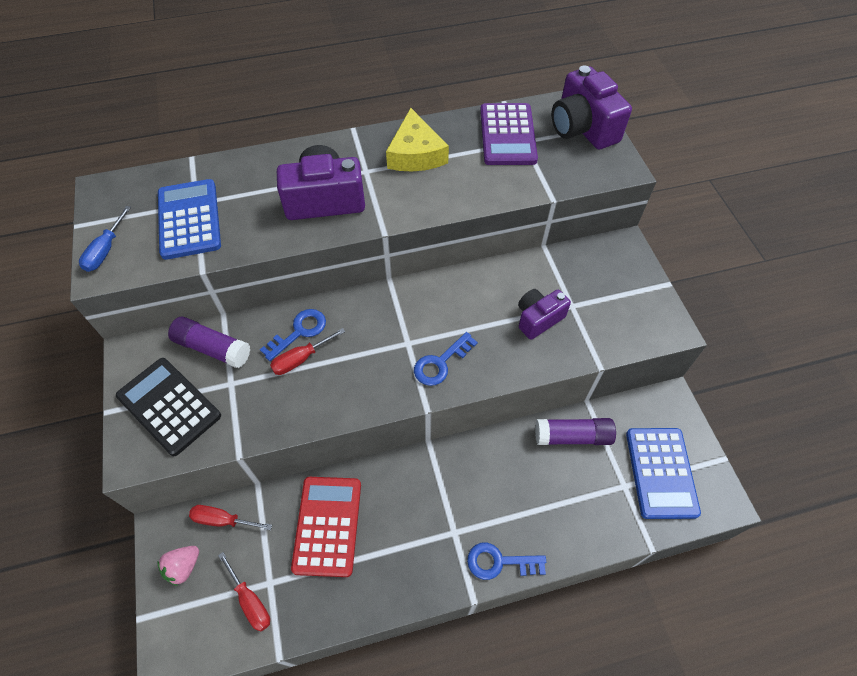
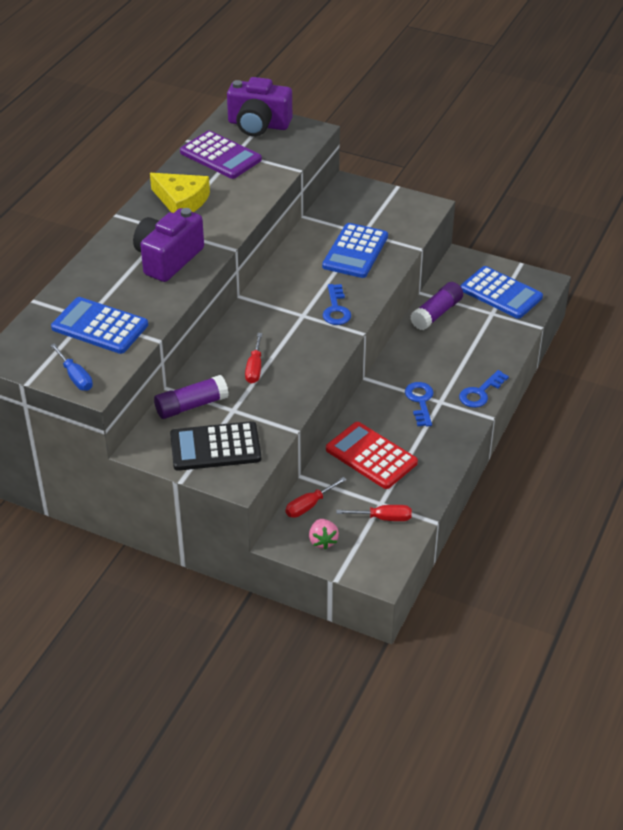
camera: 50 degrees left, 15 degrees down
(299, 332) = (230, 358): blue key -> blue key (420, 401)
(538, 319) = (355, 251): purple camera -> blue calculator

